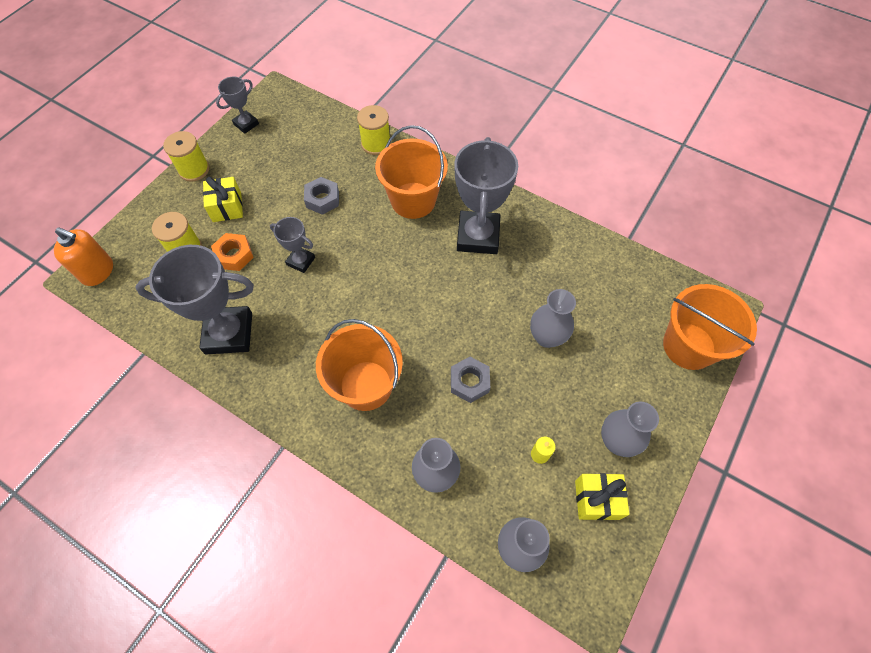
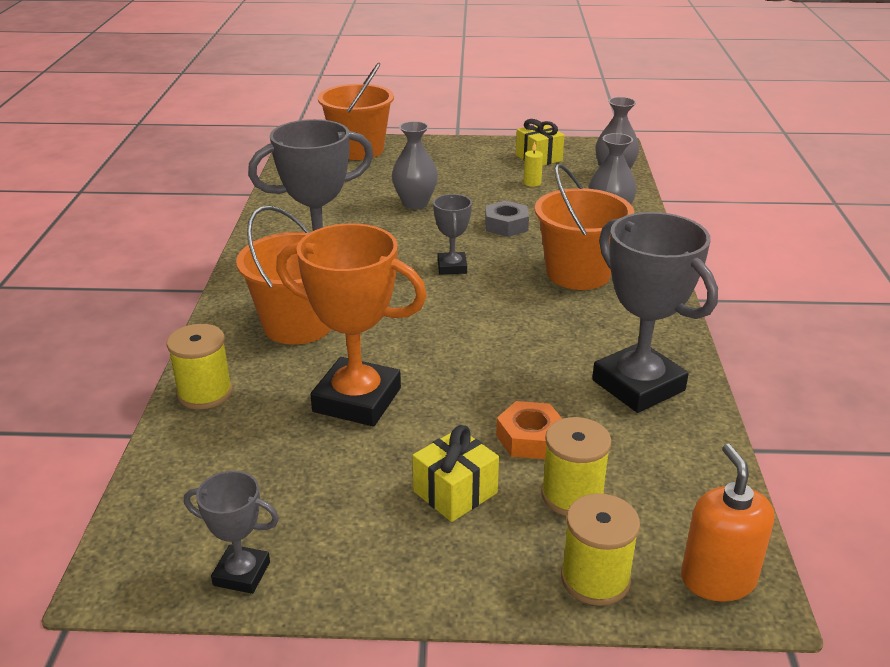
camera: 120 degrees left, 30 degrees down
(194, 170) = (410, 585): yellow spool -> yellow spool (595, 579)
(301, 261) = (478, 375): grey trophy -> grey trophy (452, 267)
(322, 199) = (357, 400): grey nut -> orange trophy
(617, 441) = (481, 160): grey vase -> none

